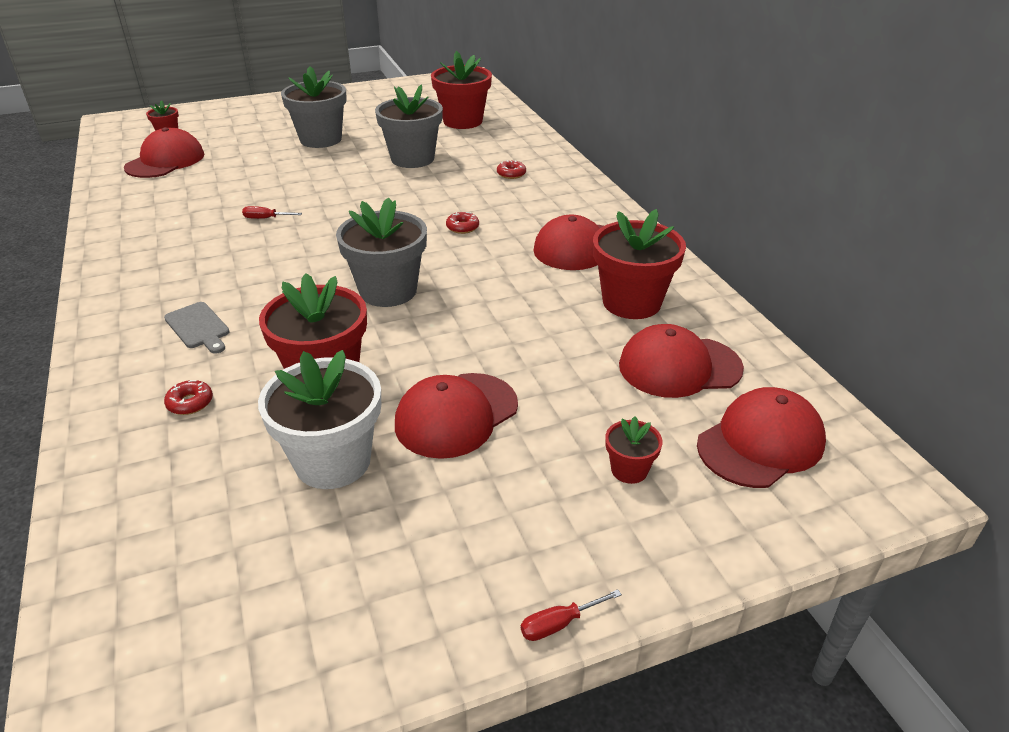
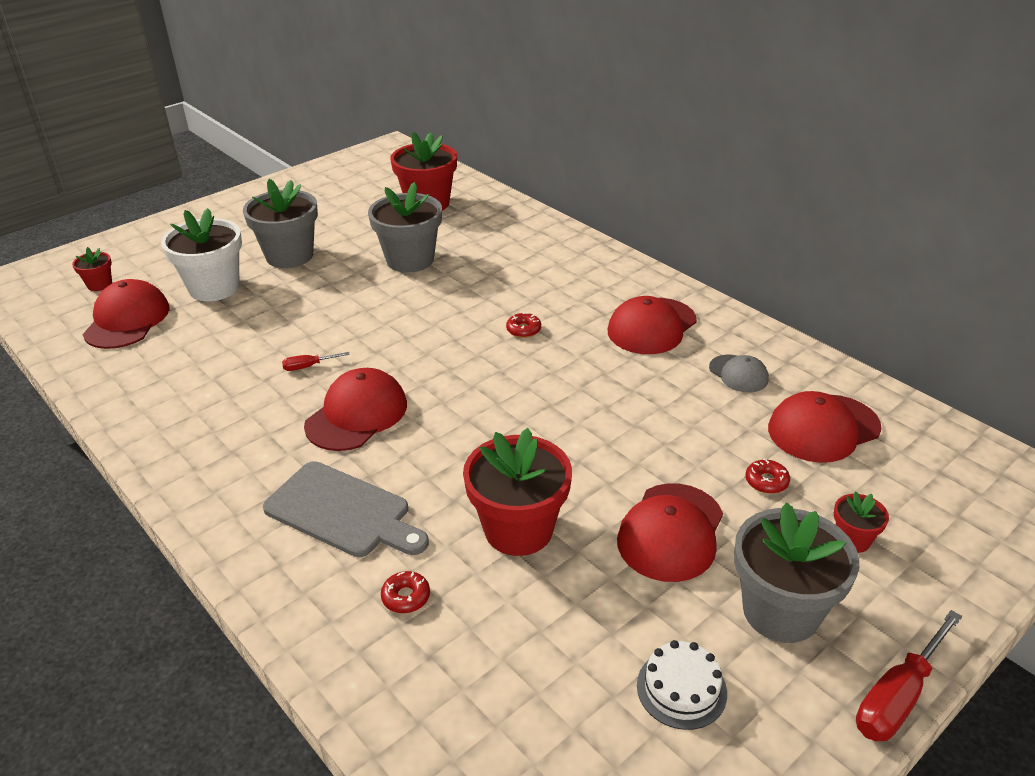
camera: 20 degrees left, 0 degrees up
(198, 327) = (342, 512): grey cutting board -> grey cutting board, size x1.72
(333, 461) = (596, 613): white flower pot -> white flower pot (214, 288)
(354, 547) = (681, 689): none -> white cake
(388, 291) = (505, 419): grey flower pot -> grey flower pot (781, 611)
(511, 174) = (525, 257): red donut -> red donut (766, 481)
(559, 623) = (898, 696): red screwdriver -> red screwdriver, size x1.93
(631, 302) = (738, 374): red flower pot -> grey cap
(760, 443) = (935, 483): red cap -> red cap (356, 415)

